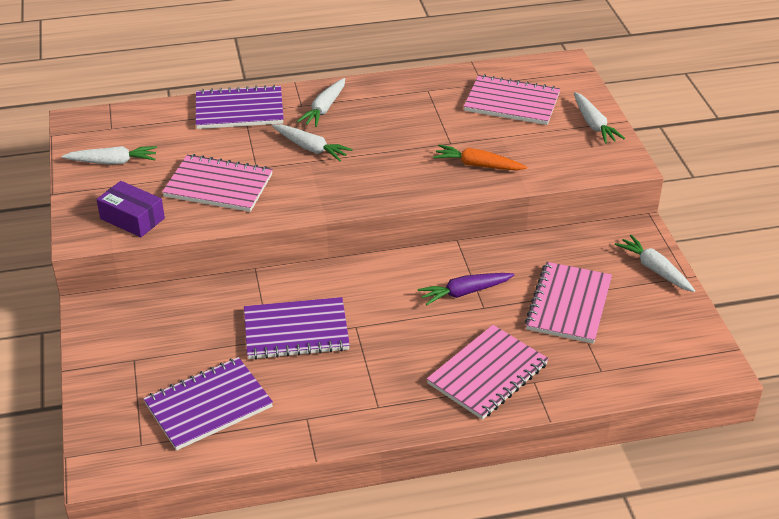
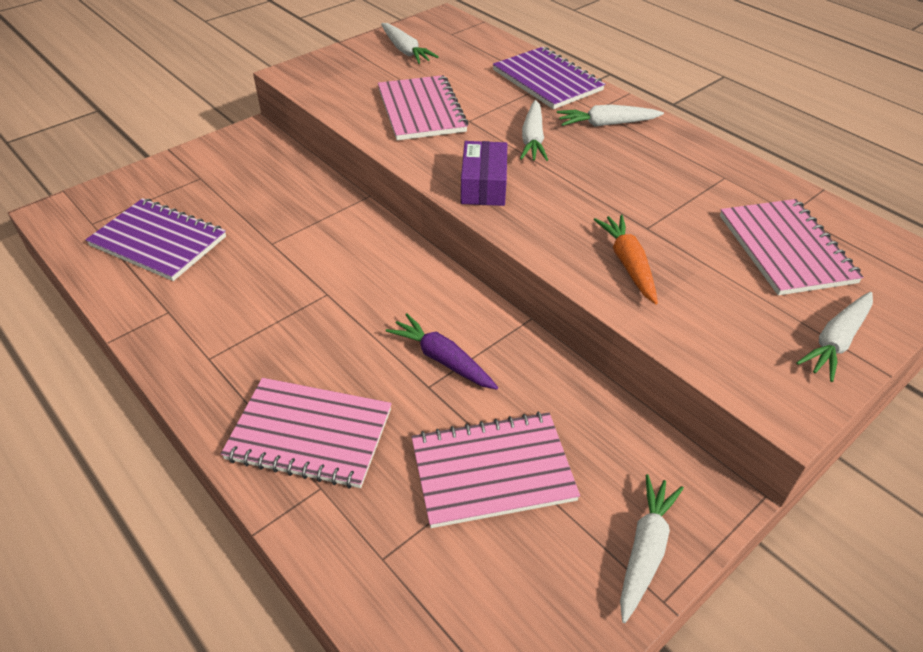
camera: 60 degrees right, 5 degrees up
(132, 218) = (335, 86): purple box -> purple box (483, 185)
(296, 331) = (294, 255): purple notebook -> none

